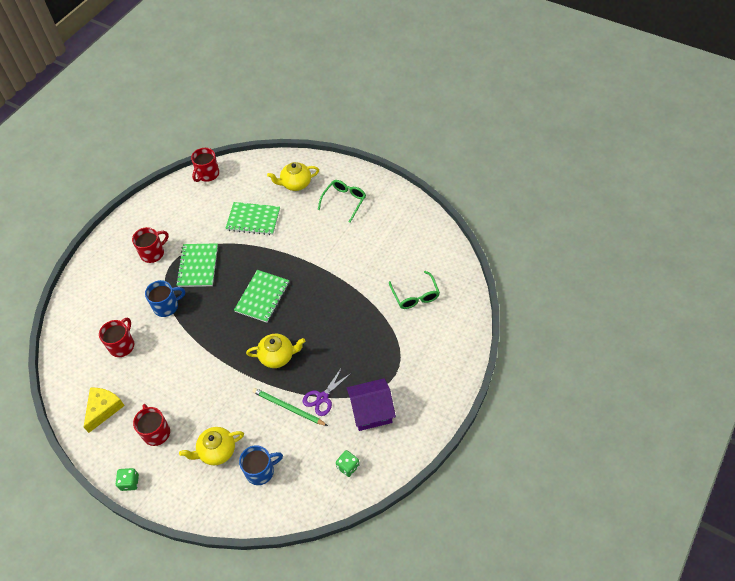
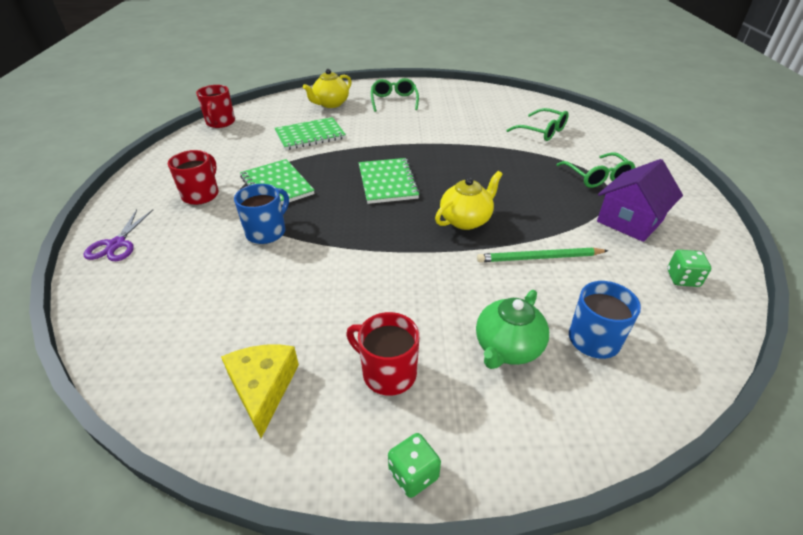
camera: 35 degrees left, 15 degrees down
(122, 345) = (230, 295): red mug -> none
(216, 451) = (507, 348): yellow teapot -> green teapot
(322, 397) = (564, 232): purple scissors -> purple scissors (116, 244)
(397, 363) = (597, 177): none -> green glasses

